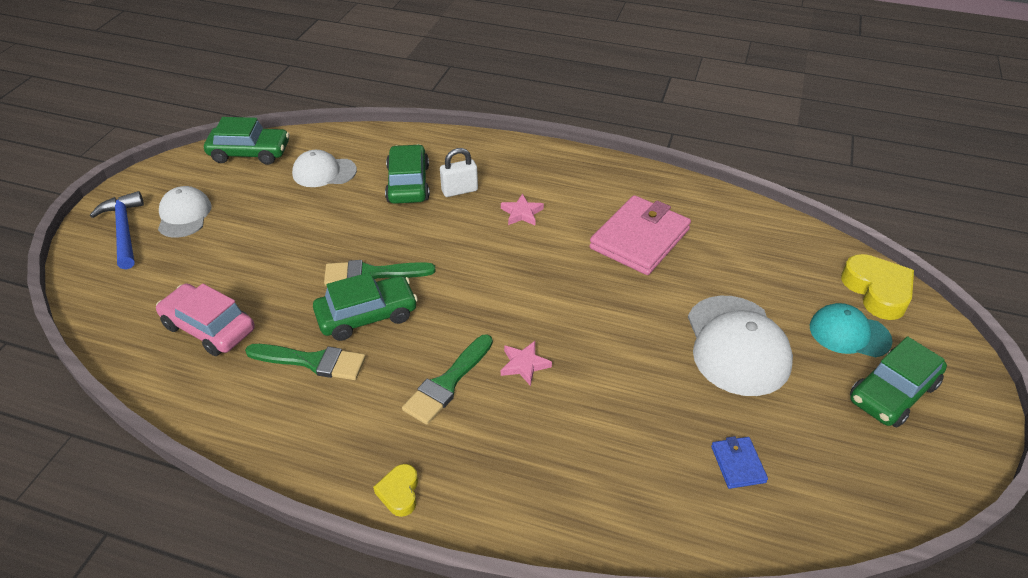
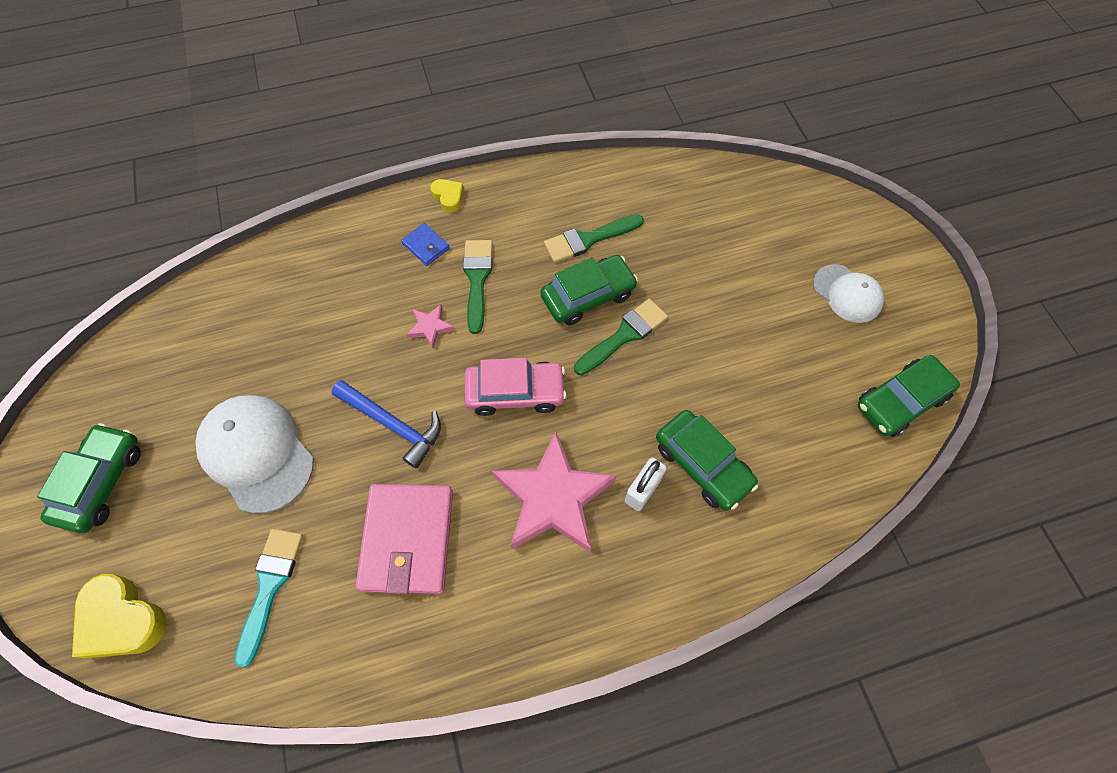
camera: 145 degrees right, 20 degrees up
(124, 230) = (868, 250): blue hammer -> blue hammer (393, 424)
(209, 328) = (690, 219): pink car -> pink car (515, 392)
(324, 172) = (799, 424): white cap -> none
(367, 315) = (588, 296): green car -> green car turned 150 degrees counterclockwise
(522, 213) = (553, 498): pink star -> pink star, size x2.32
(738, 464) = (225, 339): blue wallet -> blue wallet (426, 246)
(754, 260) = (270, 586): none -> turquoise brush
(849, 333) = (148, 534): turquoise cap -> none

